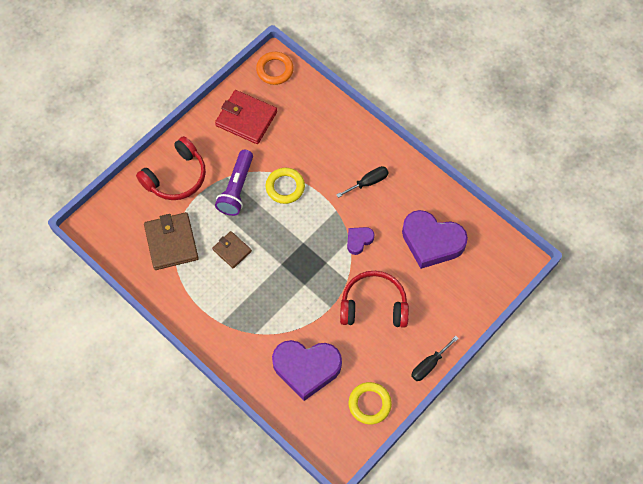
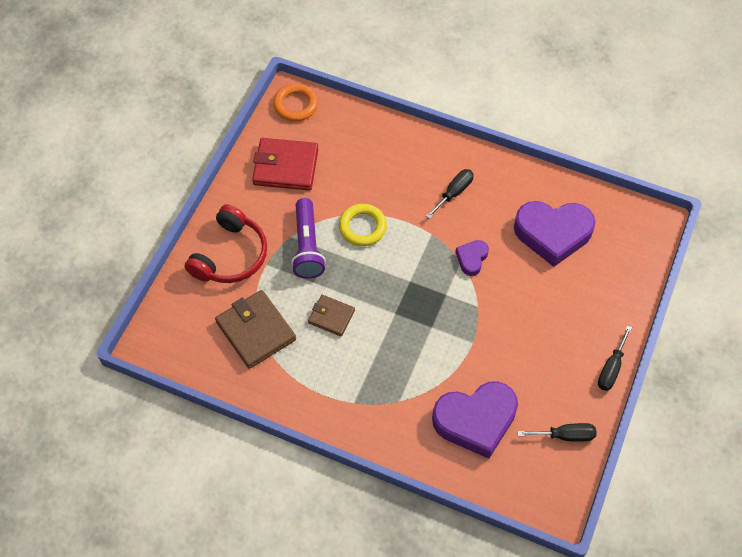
camera: 20 degrees left, 5 degrees down
(369, 404) = (565, 435): yellow ring -> black screwdriver
(373, 305) = (520, 324): red headphones -> none

